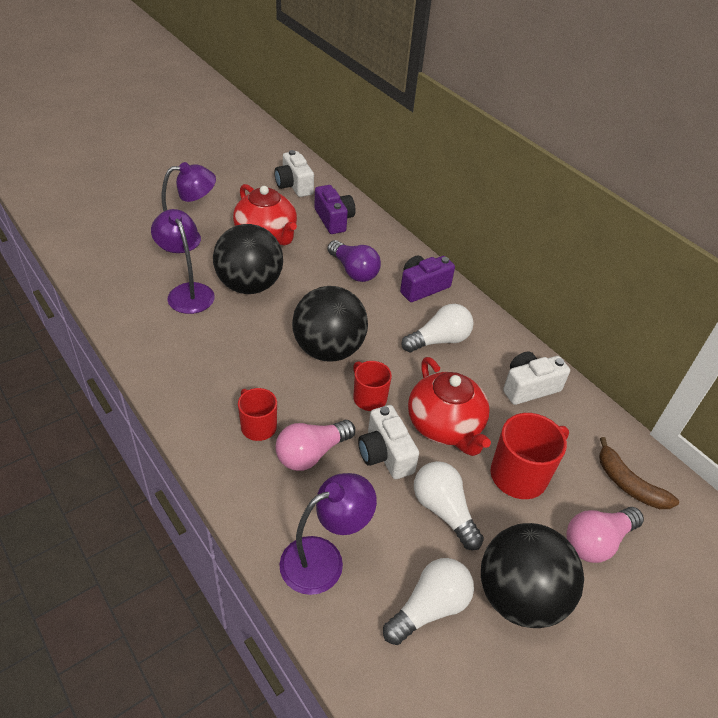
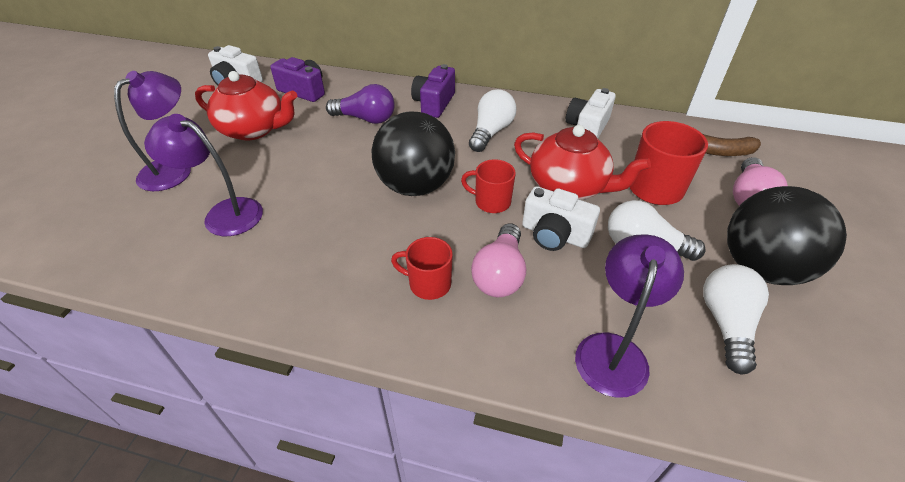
camera: 35 degrees left, 0 degrees up
(249, 285) = (284, 175): black ball -> none

